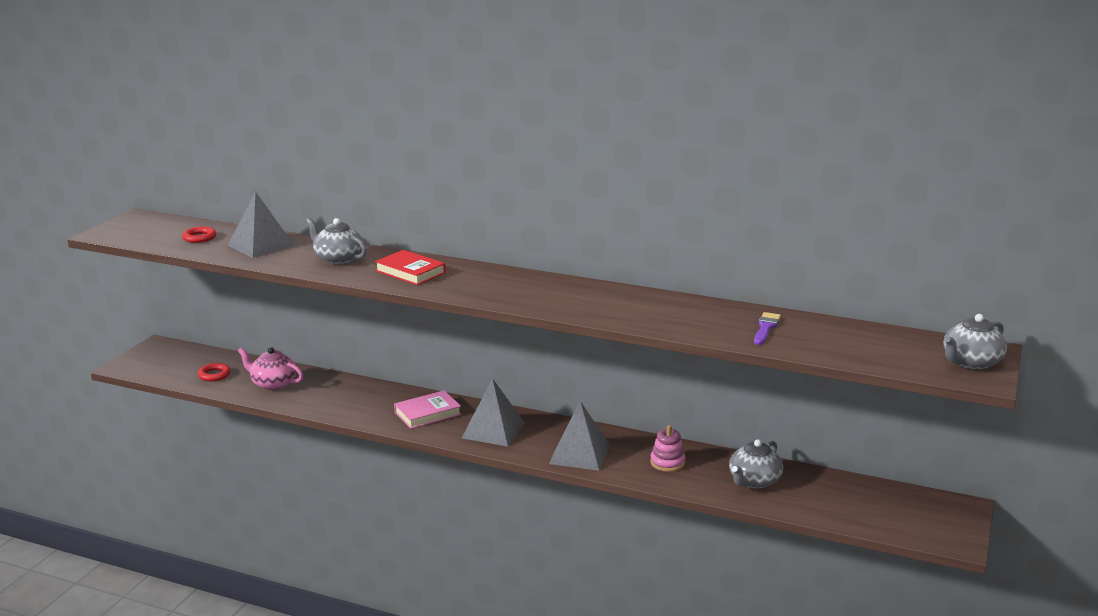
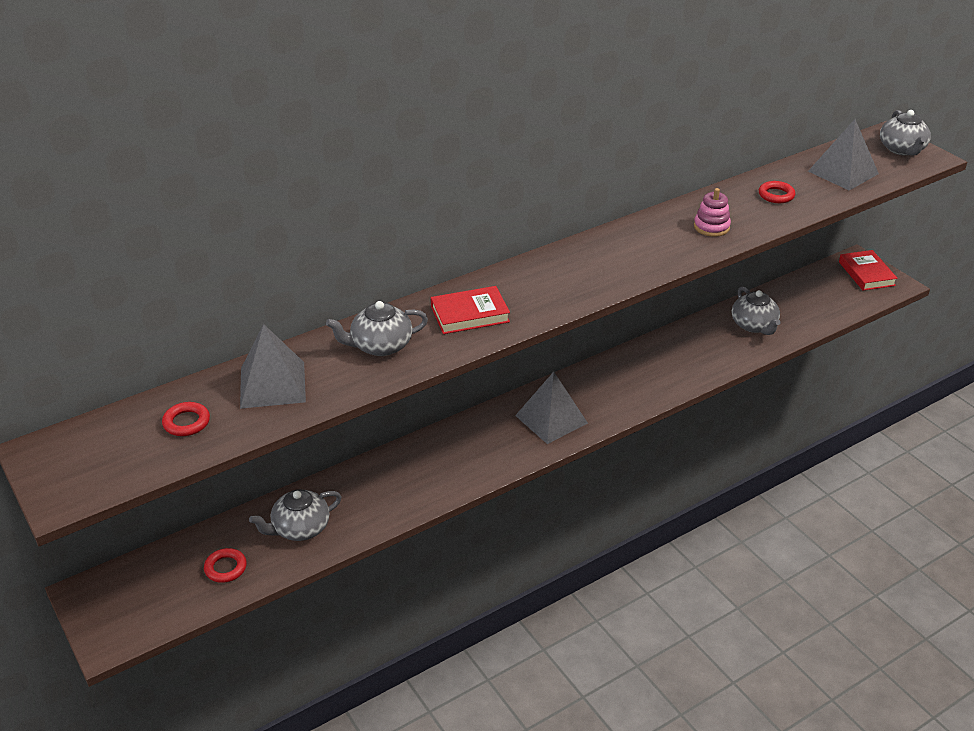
camera: 55 degrees left, 15 degrees up
(273, 383) = (300, 528): pink teapot -> grey teapot
(427, 413) = (479, 445): pink book -> none
(579, 454) = (637, 390): grey pyramid -> grey pyramid (843, 172)
(667, 463) = (692, 352): pink stacking toy -> pink stacking toy (711, 227)
(766, 328) = (776, 195): purple brush -> red ring
(945, 518) = (866, 273): none -> red book

